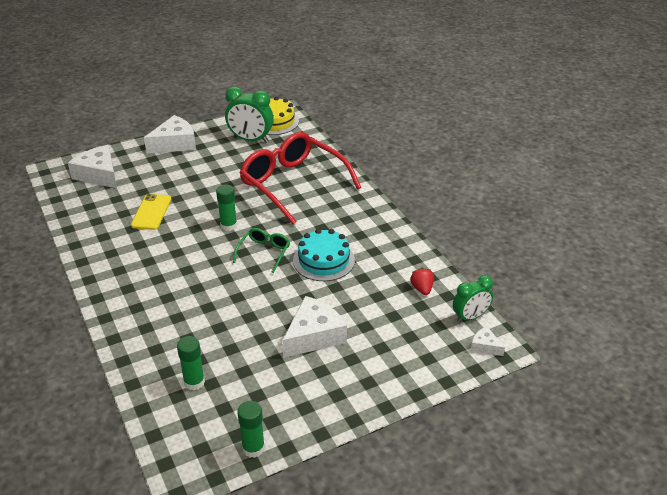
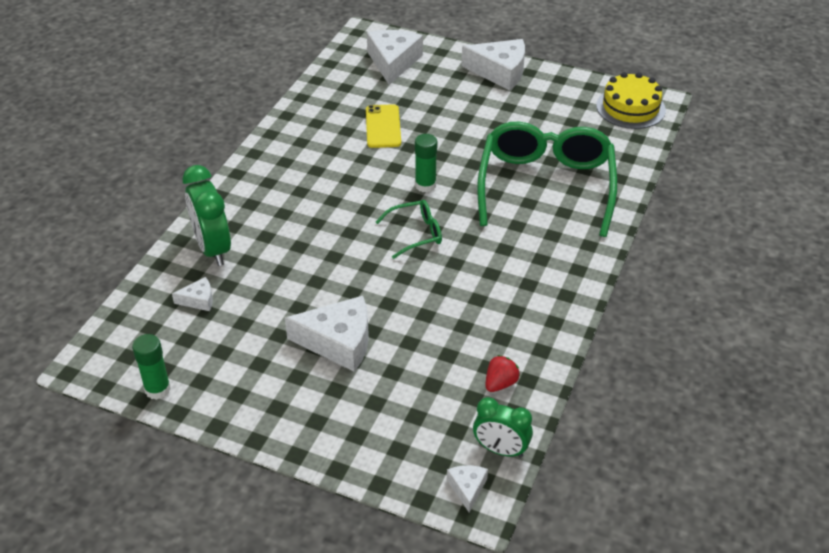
camera: 50 degrees right, 5 degrees up
(151, 212) = (383, 126): yellow phone -> yellow phone turned 60 degrees counterclockwise
(194, 382) = (198, 300): green glue stick -> white cheese
(250, 140) = (576, 113): green clock -> green clock (213, 249)
(293, 184) = (546, 186): red glasses -> green glasses
(324, 260) = (455, 282): turquoise cake -> none

